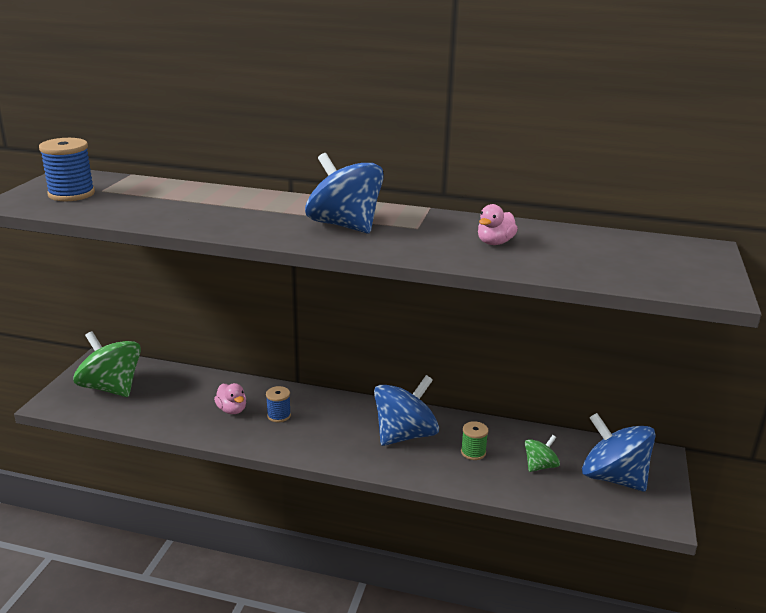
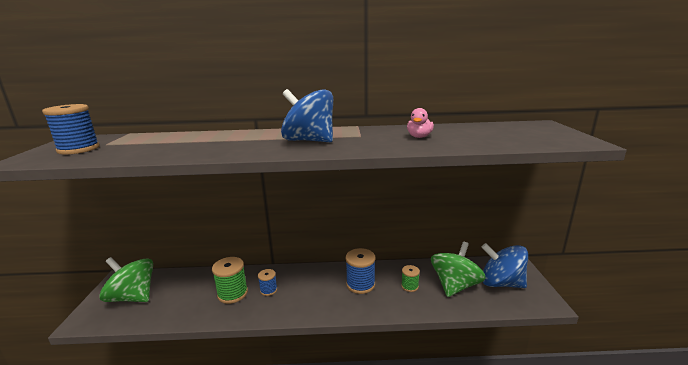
camera: 15 degrees left, 5 degrees down
(232, 410) = (232, 293): pink duck -> green spool
(405, 435) = (360, 284): blue spinning top -> blue spool
(540, 466) = (455, 286): green spinning top -> green spinning top, size x1.97

